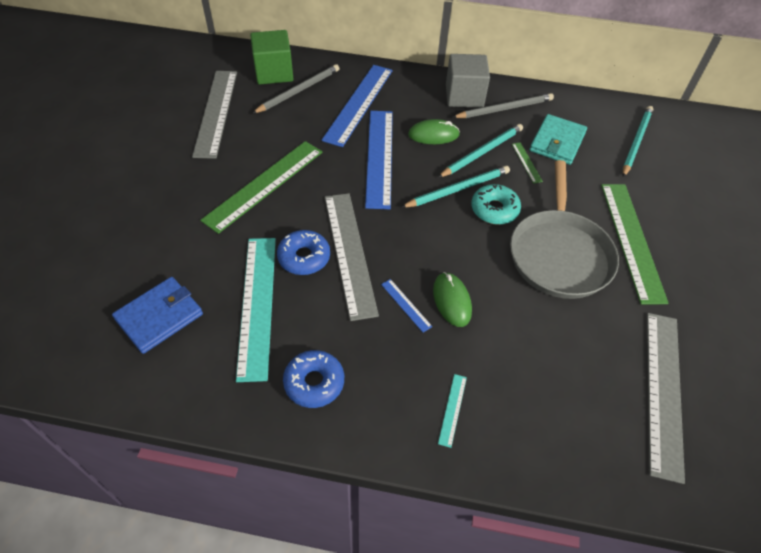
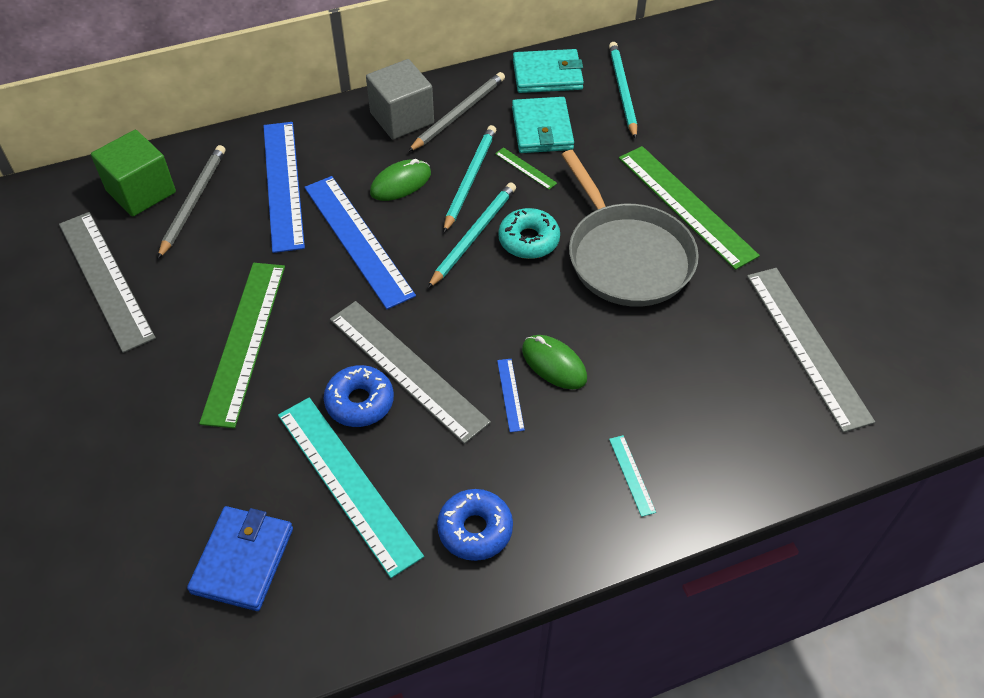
camera: 30 degrees left, 0 degrees up
(406, 305) = (510, 394): blue ruler -> blue ruler turned 60 degrees clockwise
(586, 109) = (547, 75): none -> turquoise wallet

